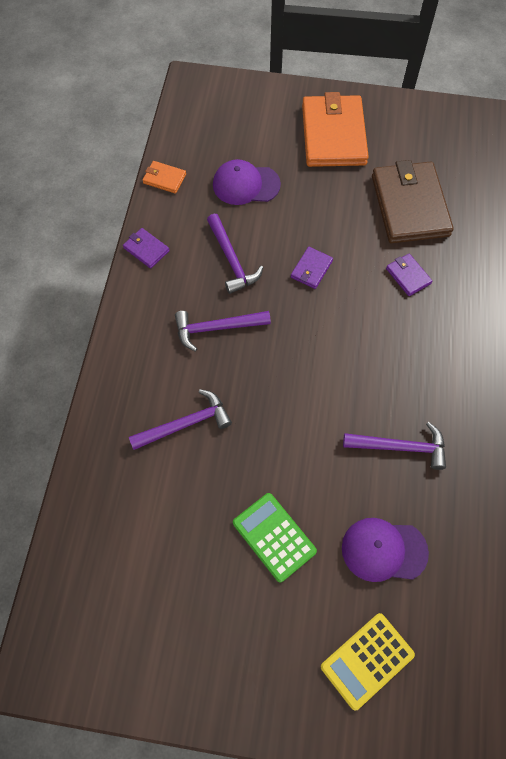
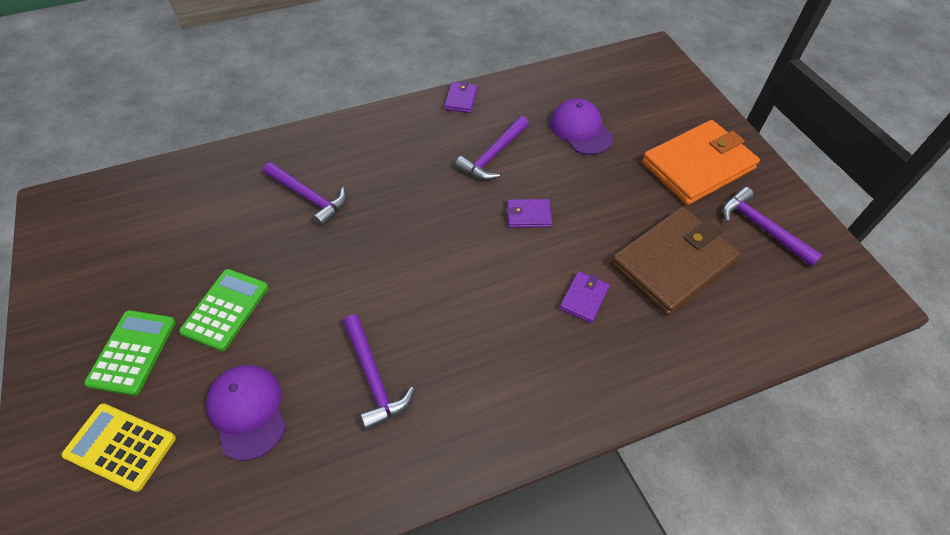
camera: 60 degrees right, 10 degrees down
(164, 178) = (539, 79): orange wallet -> none
(216, 328) = (416, 176): purple hammer -> purple hammer (762, 228)
(277, 629) = (132, 352): none -> green calculator

